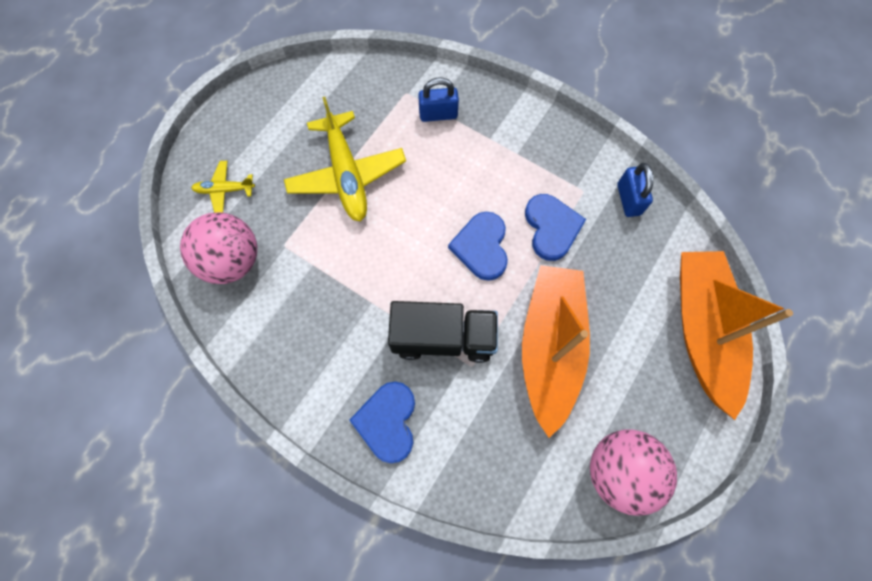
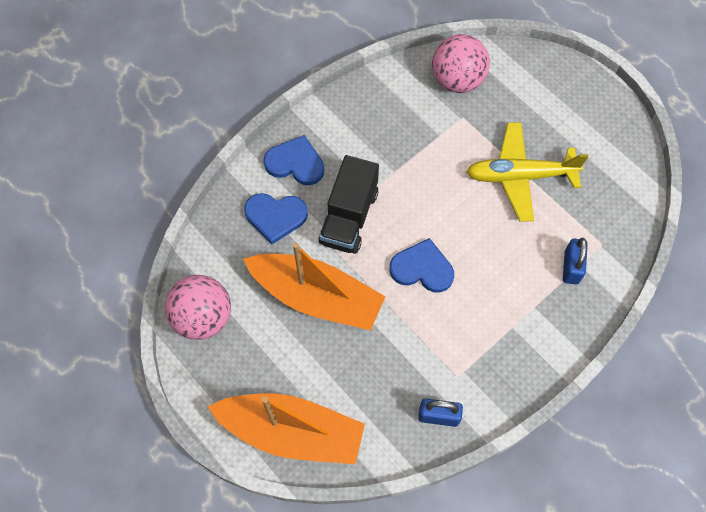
camera: 105 degrees right, 5 degrees down
(224, 190) = (525, 82): yellow plane -> none
(551, 227) = (426, 334): blue heart -> blue heart (275, 217)

